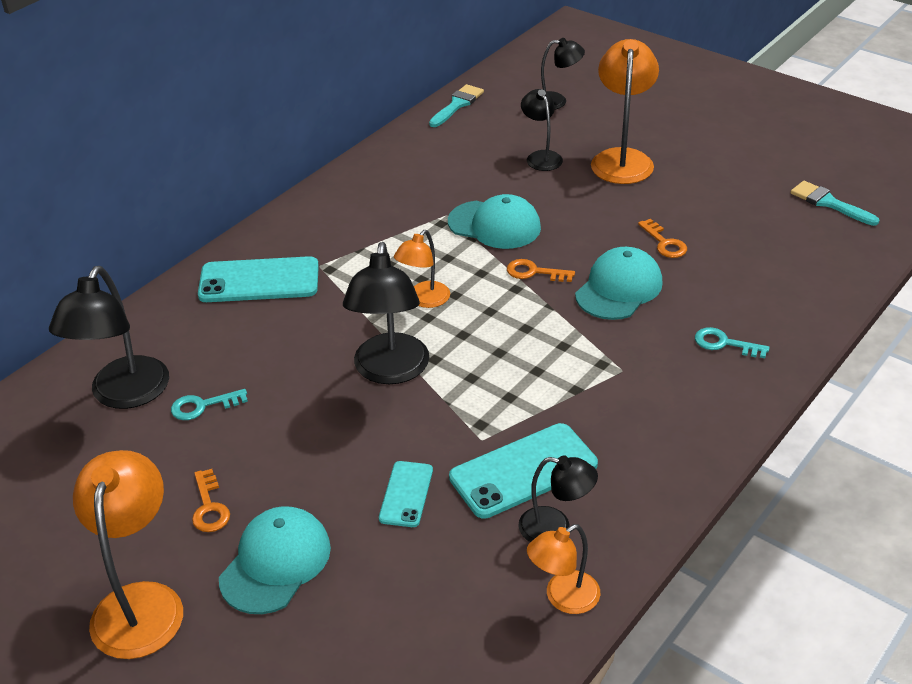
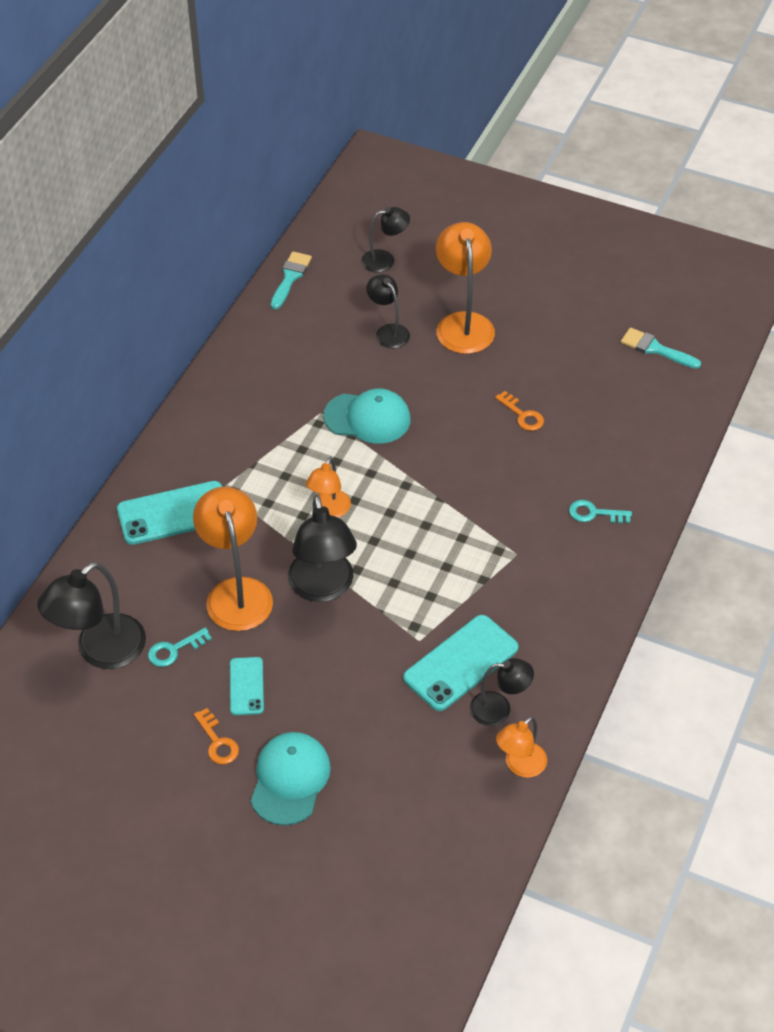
camera: 15 degrees left, 10 degrees up
(124, 395) = (100, 651): black lamp -> black lamp turned 45 degrees clockwise
(140, 603) = (195, 833): orange lamp -> orange lamp (236, 592)
(406, 494) = (373, 701): turquoise phone -> turquoise phone (246, 686)
(534, 272) = (417, 465): orange key -> none
(619, 288) = (494, 471): turquoise cap -> none

